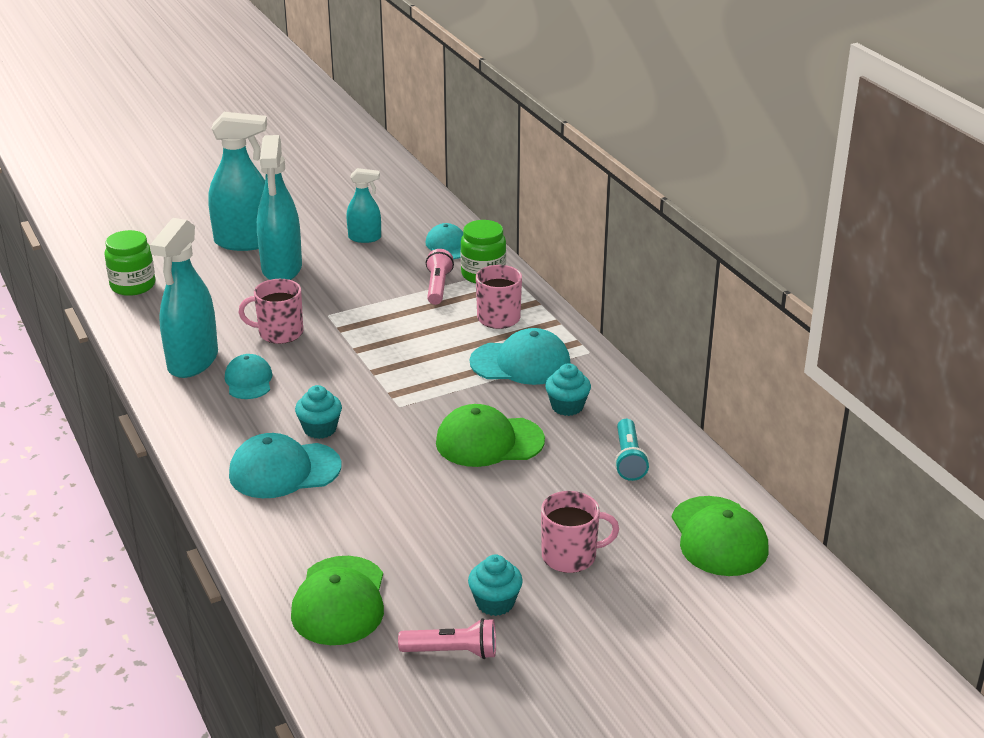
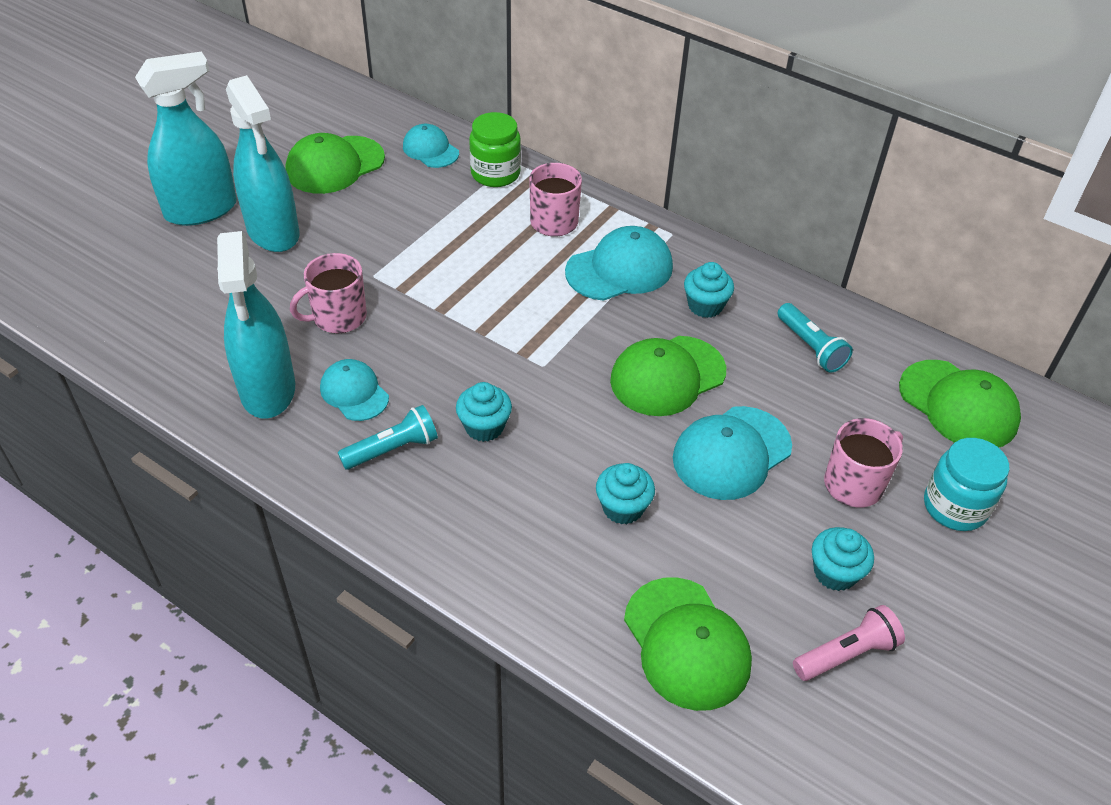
camera: 30 degrees left, 15 degrees up
(133, 285) = (110, 310): green jar -> none
(244, 421) = (392, 449): none -> turquoise flashlight
(284, 470) = (490, 497): turquoise cap -> turquoise cap (731, 453)
(365, 238) = (335, 165): turquoise spray bottle -> green cap
(373, 509) = (623, 508): none -> turquoise cupcake
(438, 287) = (462, 203): pink flashlight -> none
(640, 599) = (955, 507): none -> turquoise jar

